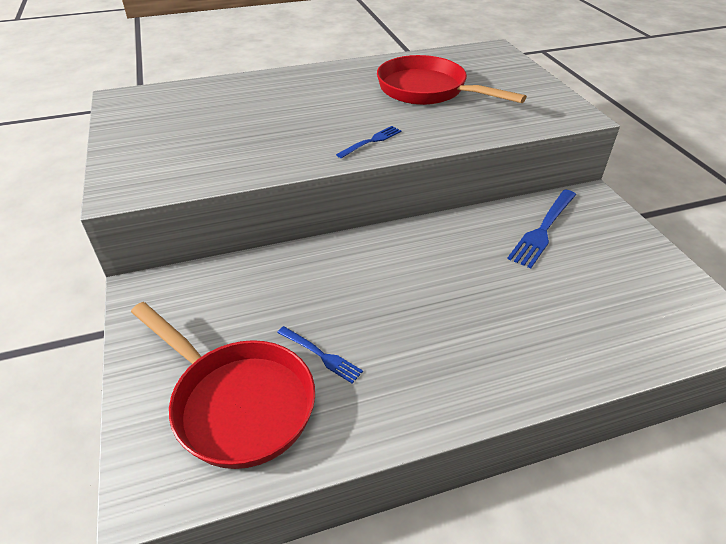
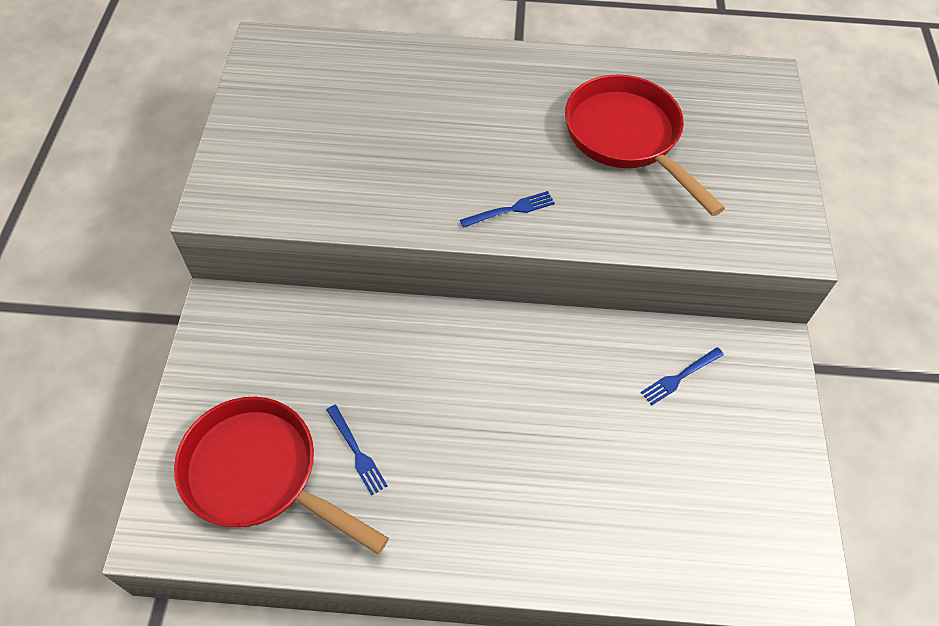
camera: 20 degrees right, 15 degrees up
(237, 402) = (260, 474): red pan -> red pan turned 150 degrees clockwise
(543, 230) = (680, 377): blue fork -> blue fork, size x0.59

